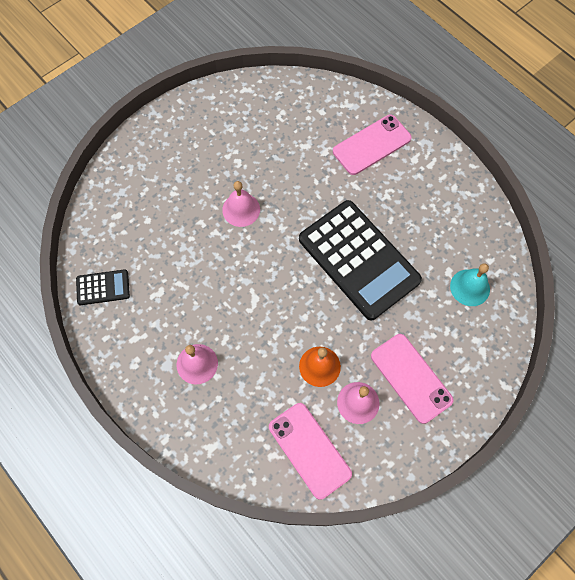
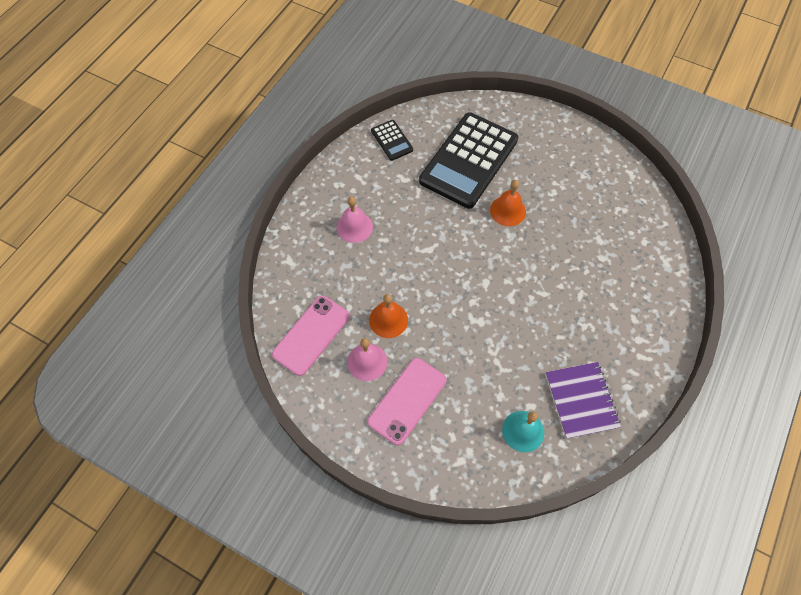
camera: 70 degrees right, 5 degrees down
(241, 209) = (508, 211): pink bell -> orange bell
(358, 259) = (505, 321): black calculator -> black calculator (469, 160)
(371, 145) = (633, 296): pink phone -> none
(456, 229) = (581, 400): none -> purple notebook

